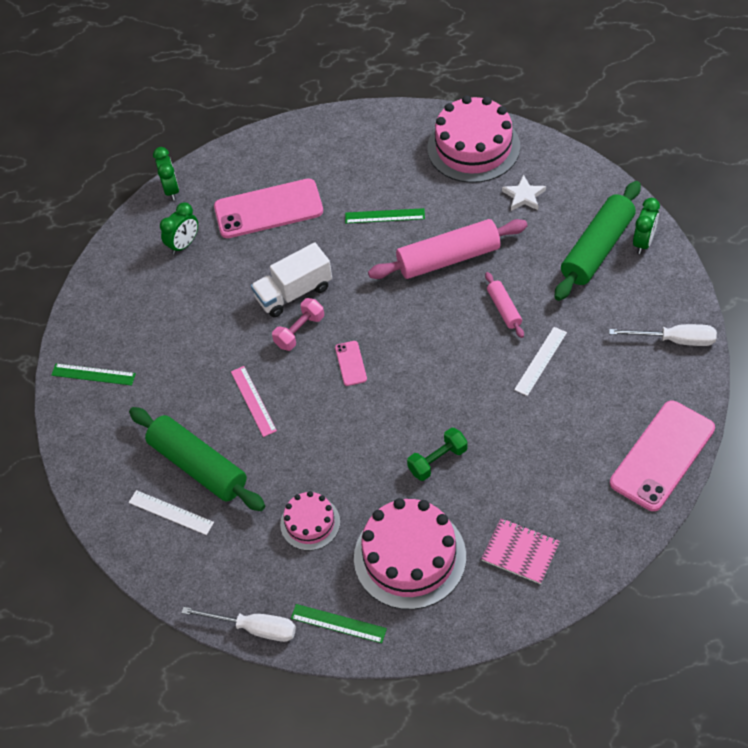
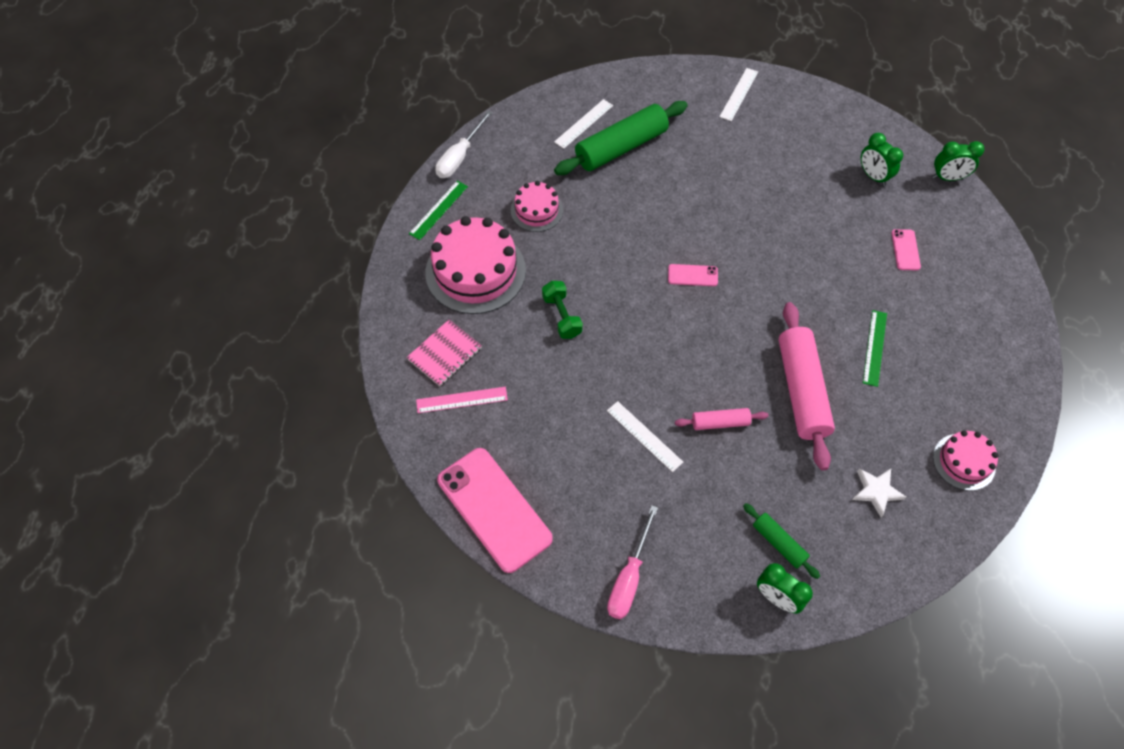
camera: 100 degrees right, 5 degrees up
(93, 374) = (738, 94): green ruler -> white ruler
(253, 401) = (674, 195): pink ruler -> pink ruler (462, 400)
(268, 209) = (905, 250): pink phone -> pink phone, size x0.44
(294, 292) = (791, 249): white truck -> none
(299, 331) = (742, 244): pink dumbbell -> none
(473, 147) = (964, 462): pink cake -> pink cake, size x0.55
(597, 249) = (779, 543): green rolling pin -> green rolling pin, size x0.50
(675, 340) = (629, 577): white screwdriver -> pink screwdriver

